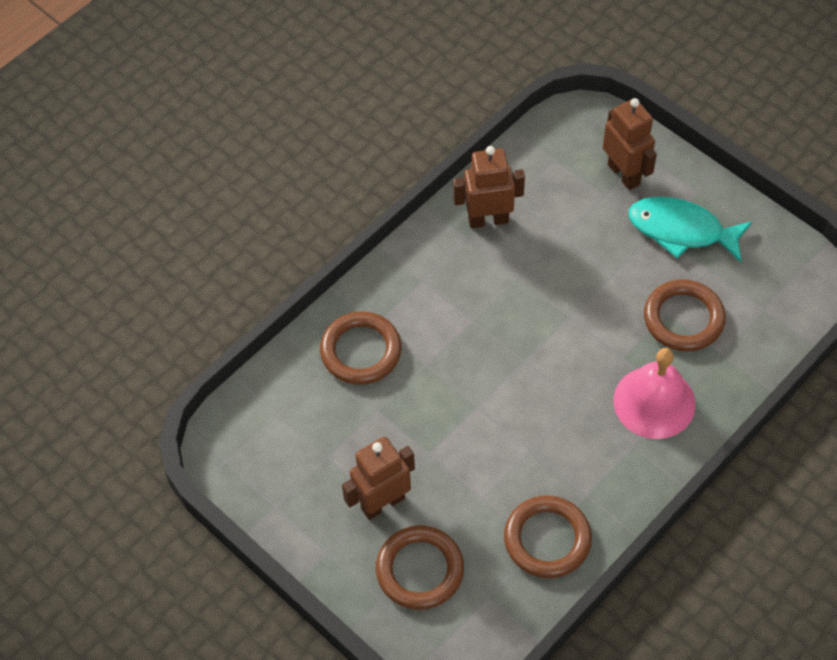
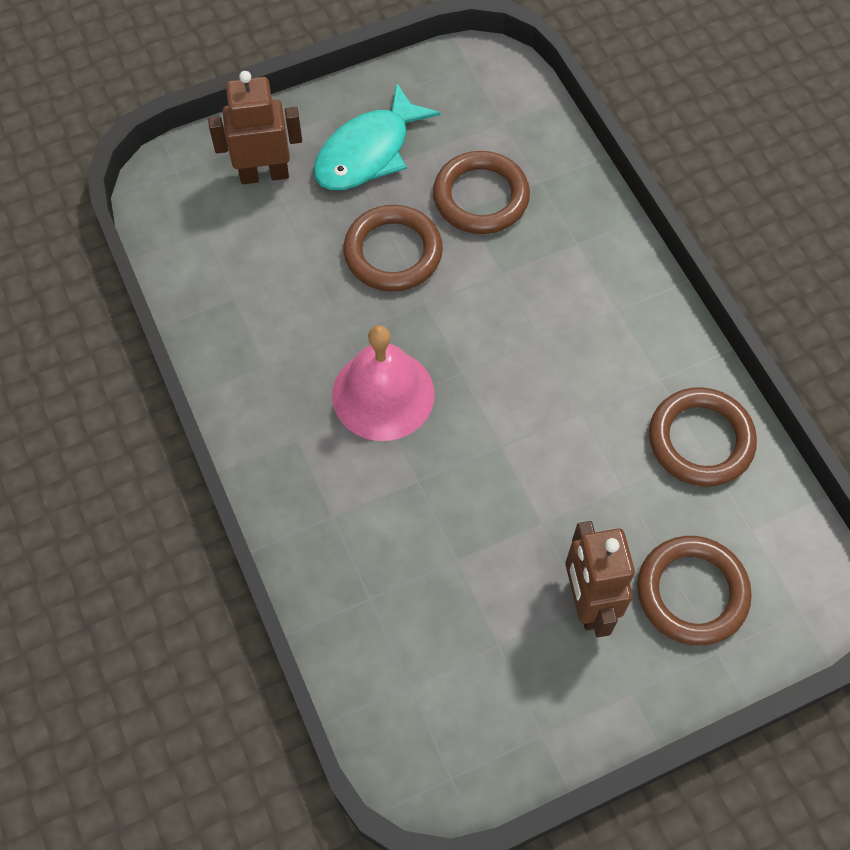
camera: 70 degrees left, 5 degrees up
(361, 351) = (364, 548): brown ring -> brown ring (393, 252)
(488, 220) = (249, 334): brown robot -> none
(654, 402) = (571, 267): pink bell -> pink bell (383, 394)

